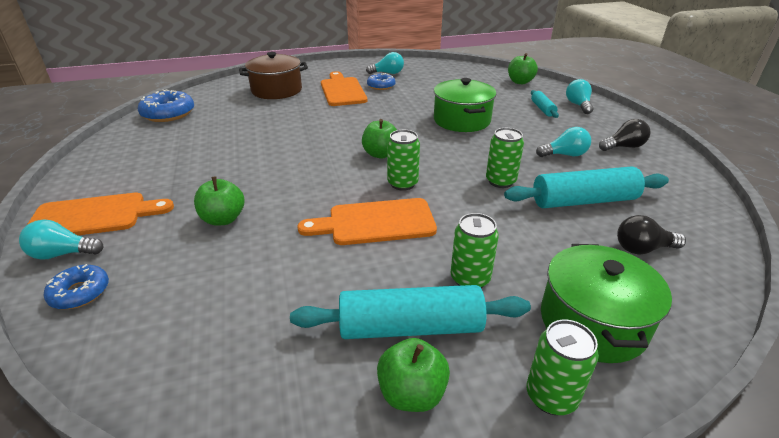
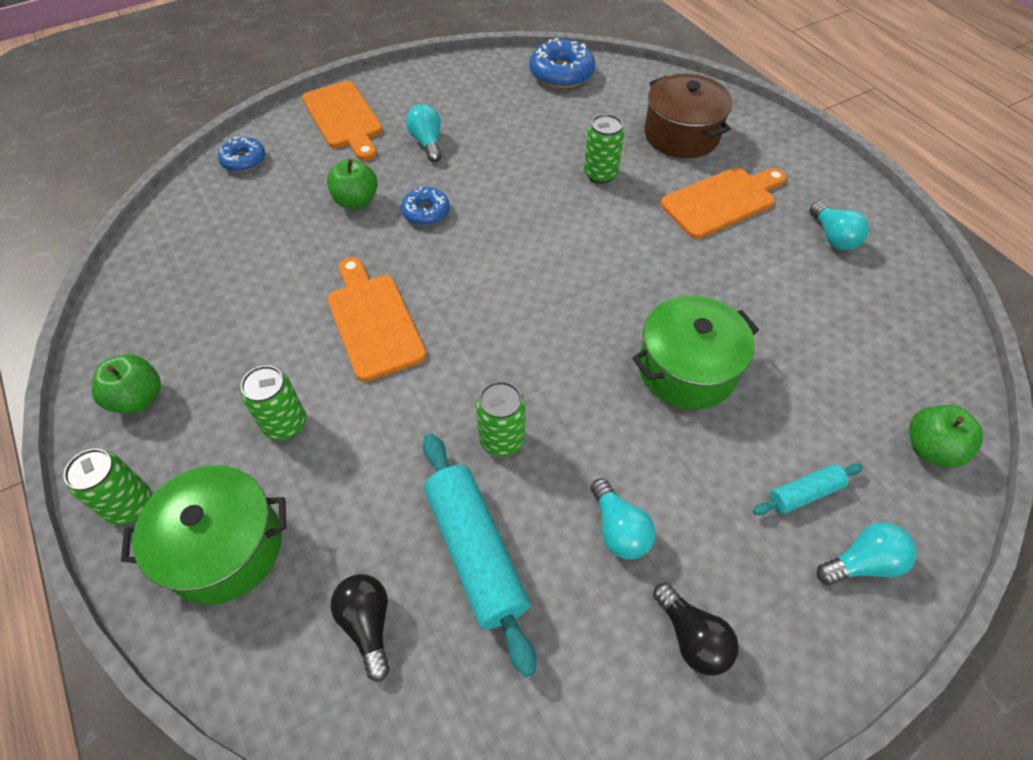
camera: 75 degrees right, 20 degrees up
(63, 254) = (289, 128): turquoise light bulb -> turquoise light bulb (427, 143)
(381, 86) = (769, 241): blue donut -> blue donut (426, 212)
(381, 154) = (533, 292): green apple -> none
(402, 183) = (464, 330): green can -> green can (600, 174)
(410, 327) = (213, 384): turquoise rolling pin -> none

